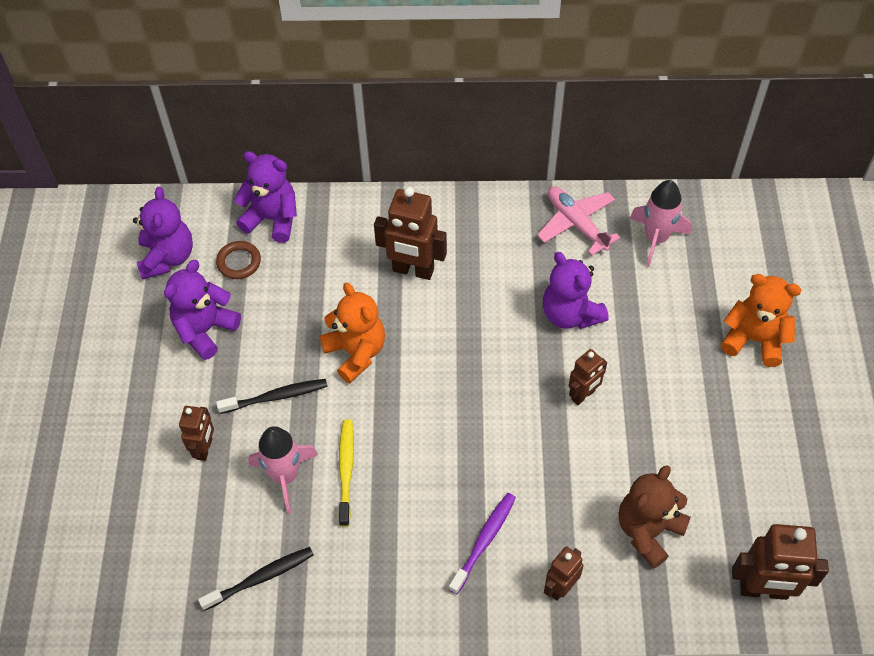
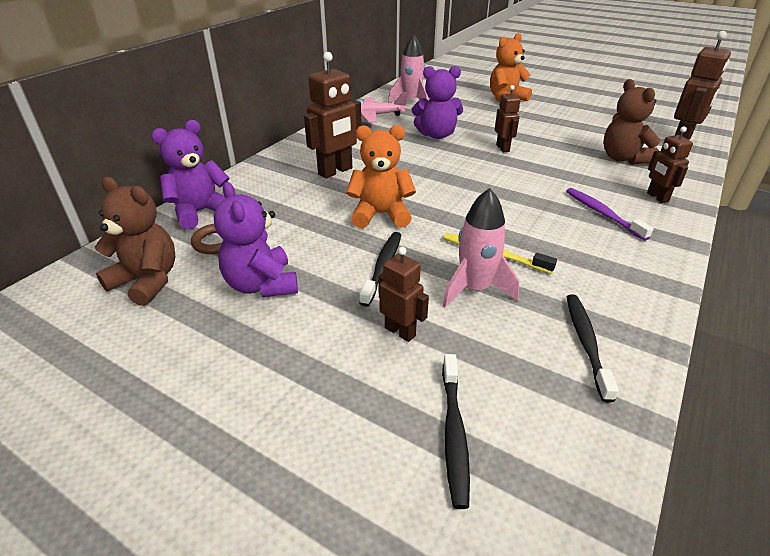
camera: 60 degrees left, 20 degrees down
(128, 524) = (454, 433): none -> black toothbrush
(167, 257) = (147, 281): purple teddy bear -> brown teddy bear

